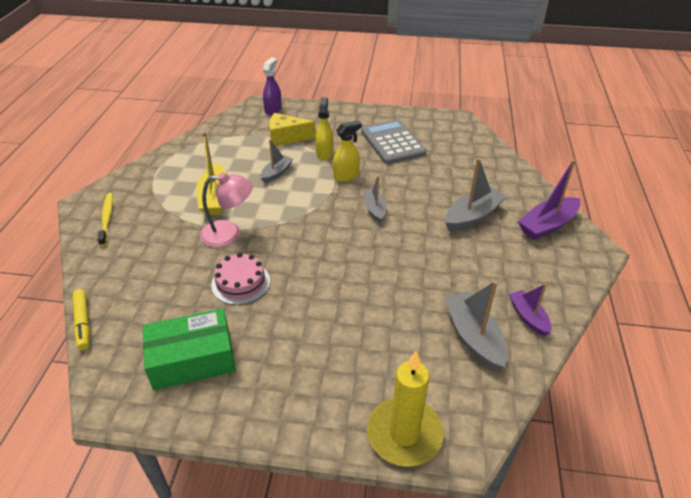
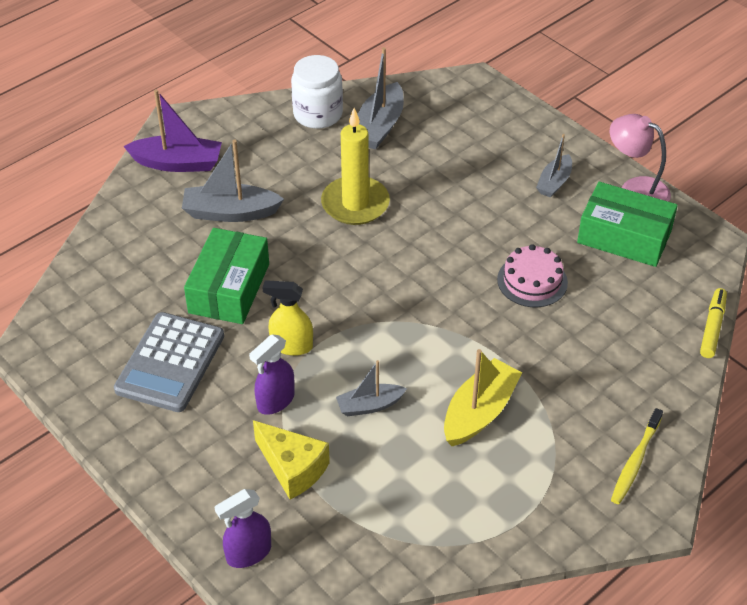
camera: 140 degrees left, 5 degrees up
(229, 234) = (501, 346): pink lamp -> pink lamp (635, 189)
(324, 153) = (275, 401): yellow spray bottle -> purple spray bottle
(375, 209) = (315, 280): grey boat -> grey boat (554, 182)
(404, 434) = (502, 106): yellow candle -> yellow candle (355, 204)
(413, 182) = (229, 288): none -> green box
(528, 317) = (318, 114): purple boat -> white jar

